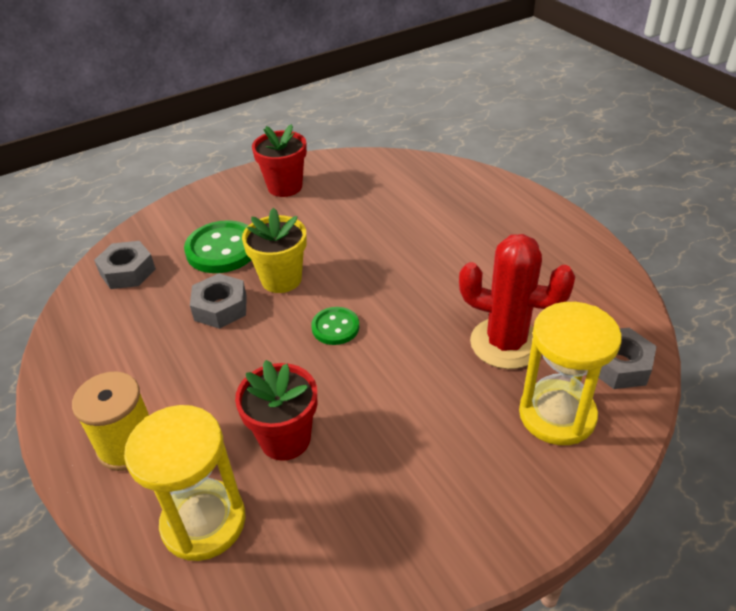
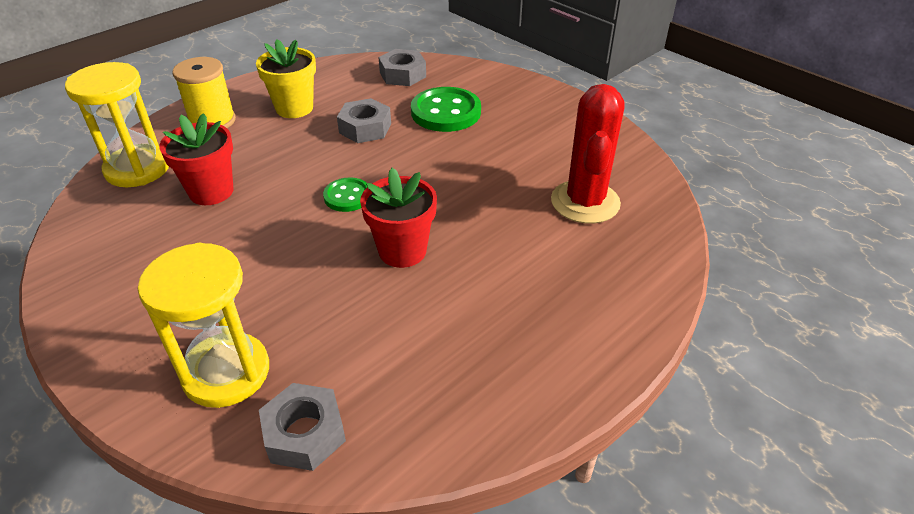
camera: 75 degrees right, 0 degrees up
(281, 279) = (411, 153): yellow flower pot -> yellow flower pot (294, 108)
(285, 187) = (562, 127): red flower pot -> red flower pot (402, 251)
(505, 343) = (335, 322): red cactus -> red cactus (585, 202)

